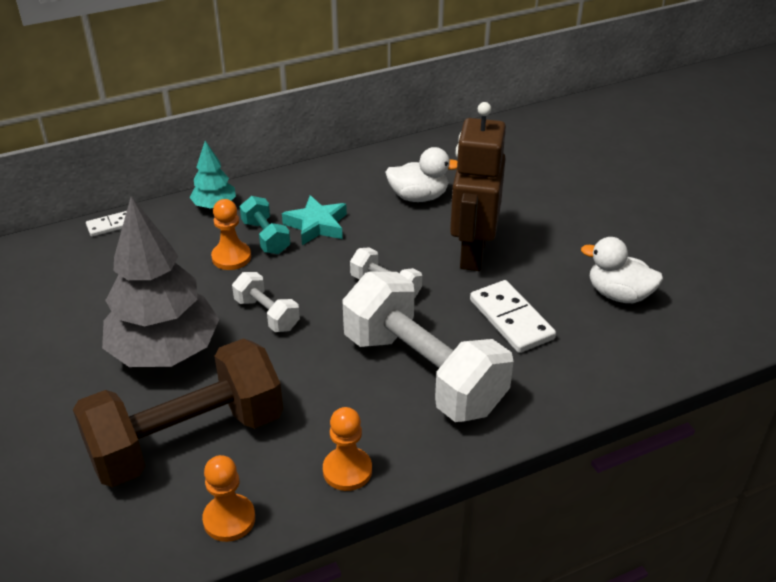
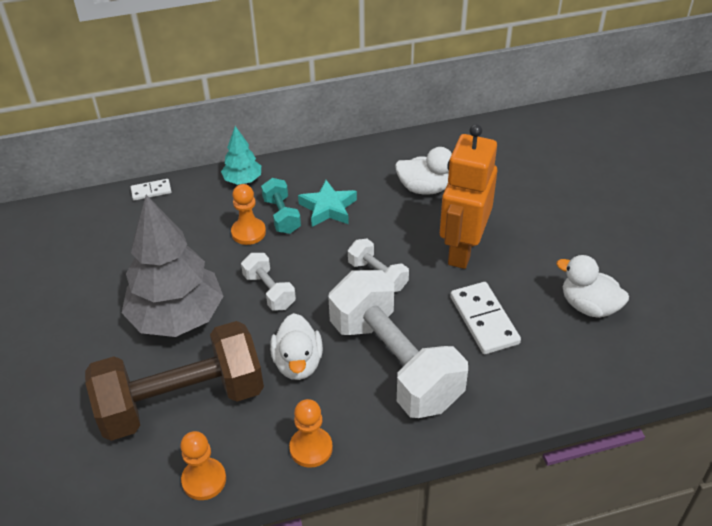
camera: 10 degrees right, 5 degrees up
(314, 384) = (298, 363): none -> white duck
(472, 253) = (462, 250): brown robot -> orange robot

